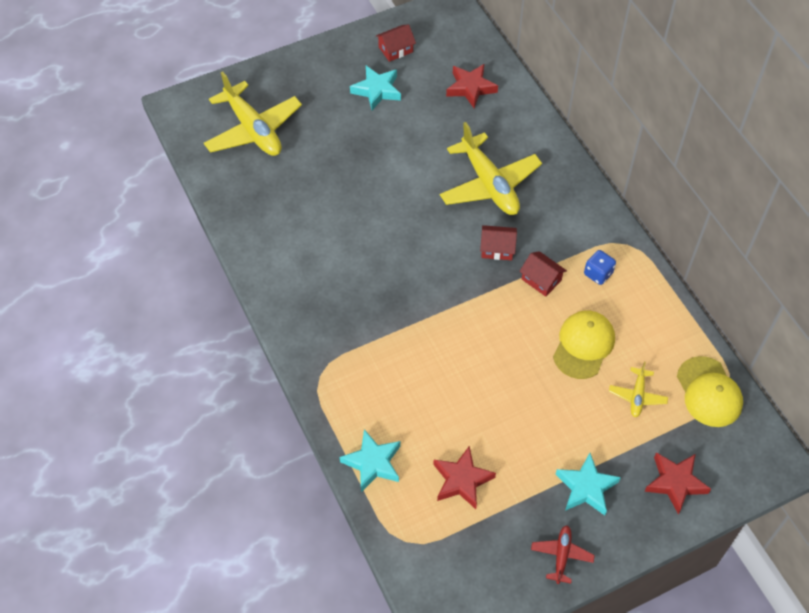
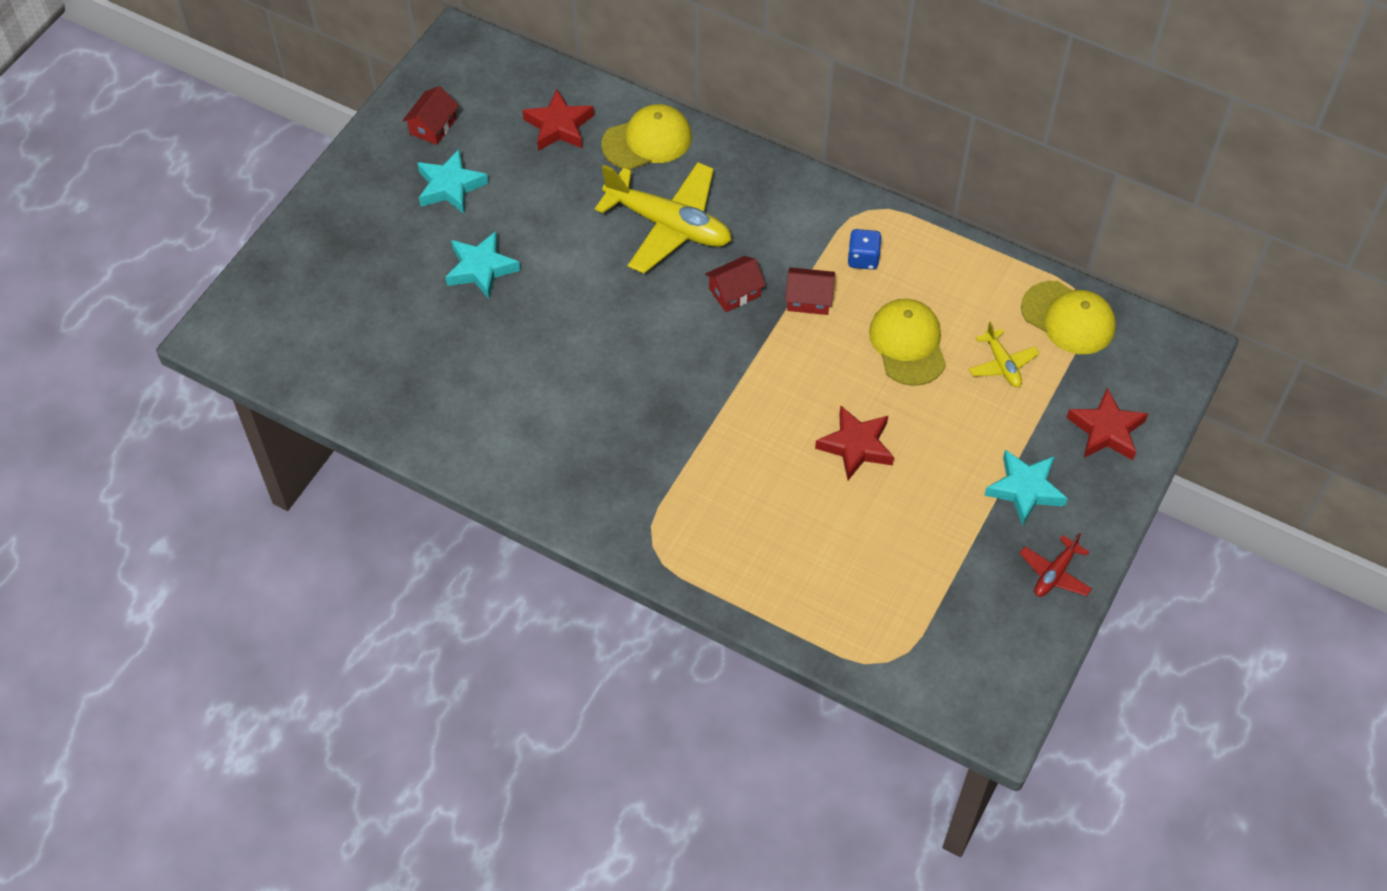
camera: 35 degrees left, 0 degrees up
(253, 129) = (336, 312): yellow plane -> none
(373, 463) = (788, 602): turquoise star -> turquoise star (481, 268)
(462, 480) = (895, 561): red star -> red star (856, 446)
(518, 125) = (647, 140): none -> yellow cap
(561, 556) = (1054, 573): red plane -> red plane turned 120 degrees counterclockwise

